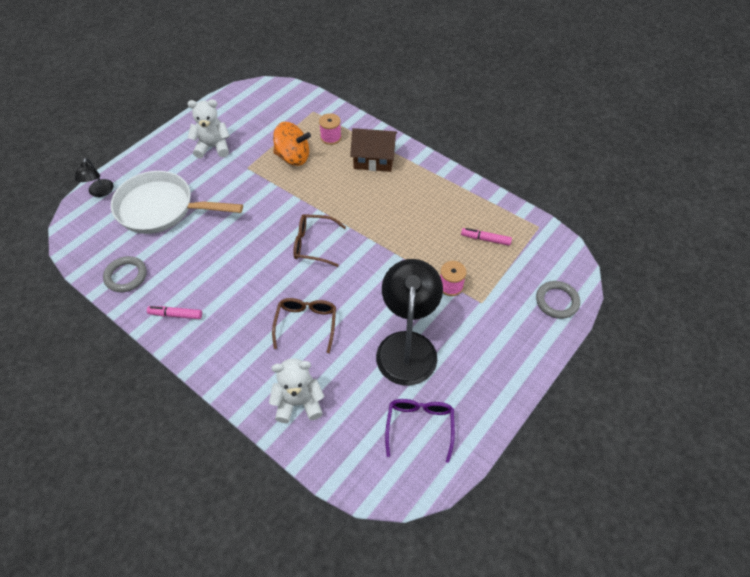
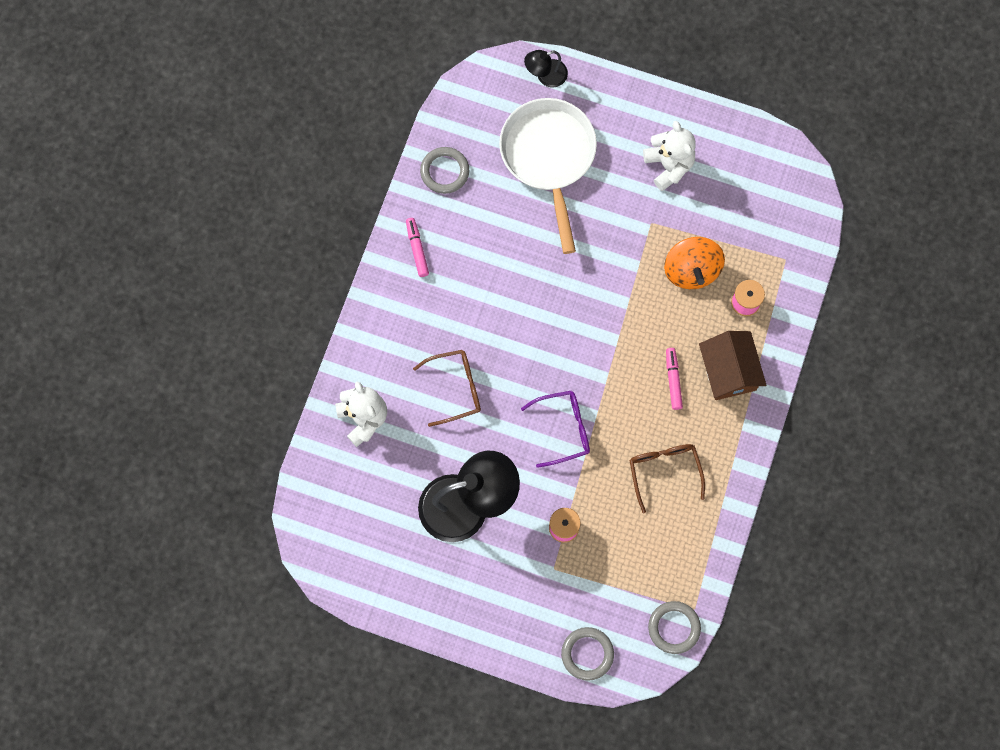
camera: 70 degrees right, 20 degrees up
(313, 244) = (564, 351): brown glasses -> brown glasses (664, 471)
(419, 426) = (380, 546): purple glasses -> purple glasses (564, 429)
(485, 239) = (648, 549): pink marker -> pink marker (673, 380)
(549, 242) = (674, 628): none -> grey ring

